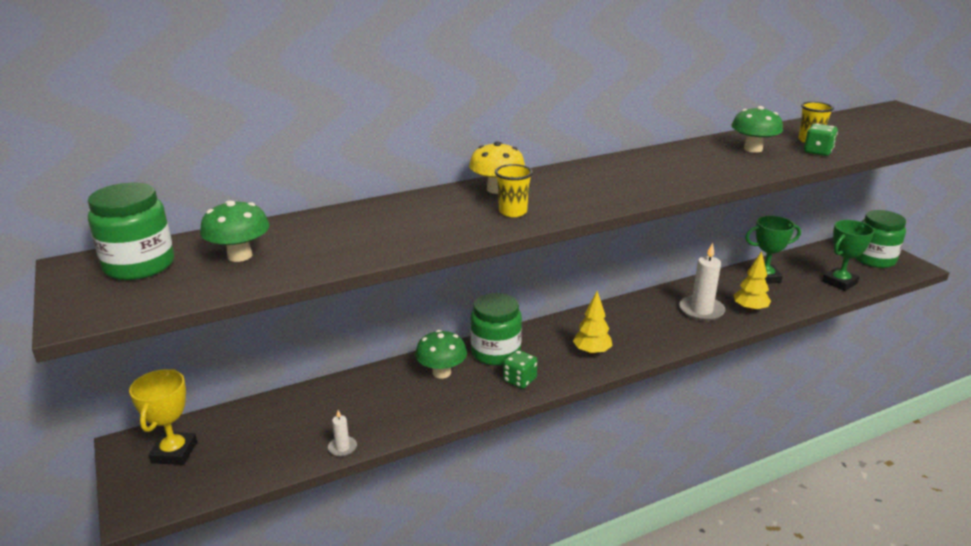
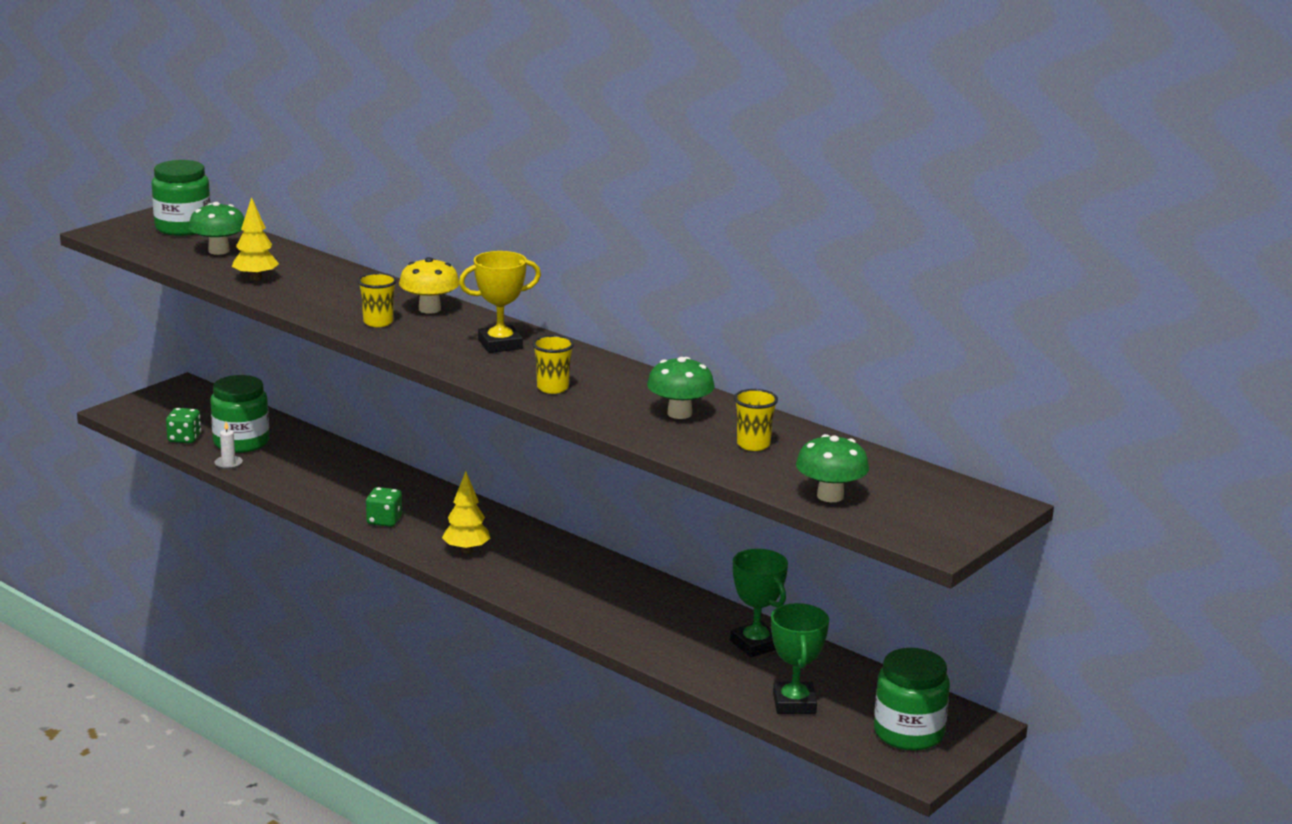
camera: 65 degrees right, 5 degrees down
(174, 452) = (185, 404): yellow trophy -> yellow trophy (500, 344)
(441, 372) = (371, 481): green mushroom -> green mushroom (830, 496)
(495, 352) = (427, 500): green jar -> green jar (241, 442)
(694, 175) = (552, 388): none -> yellow cup
(701, 310) = (618, 606): white candle -> none
(749, 309) = (649, 638): yellow tree -> yellow tree (255, 278)
(817, 152) = (707, 449): green dice -> green dice (184, 438)
(840, 282) = (794, 703): green trophy -> green trophy turned 60 degrees clockwise

